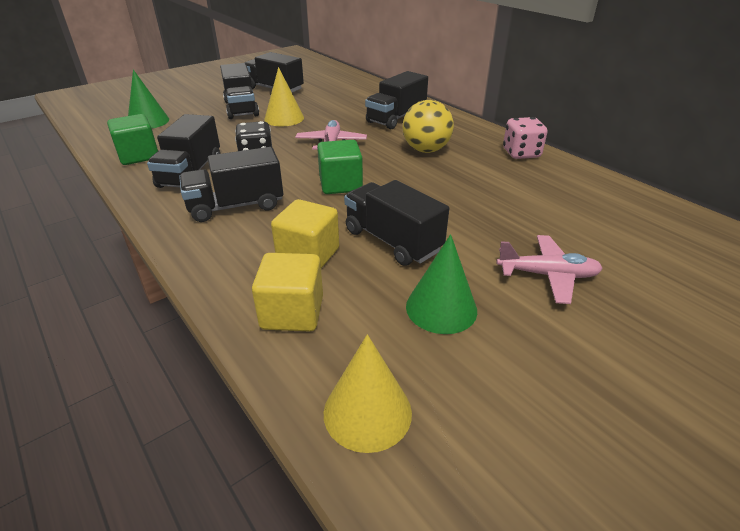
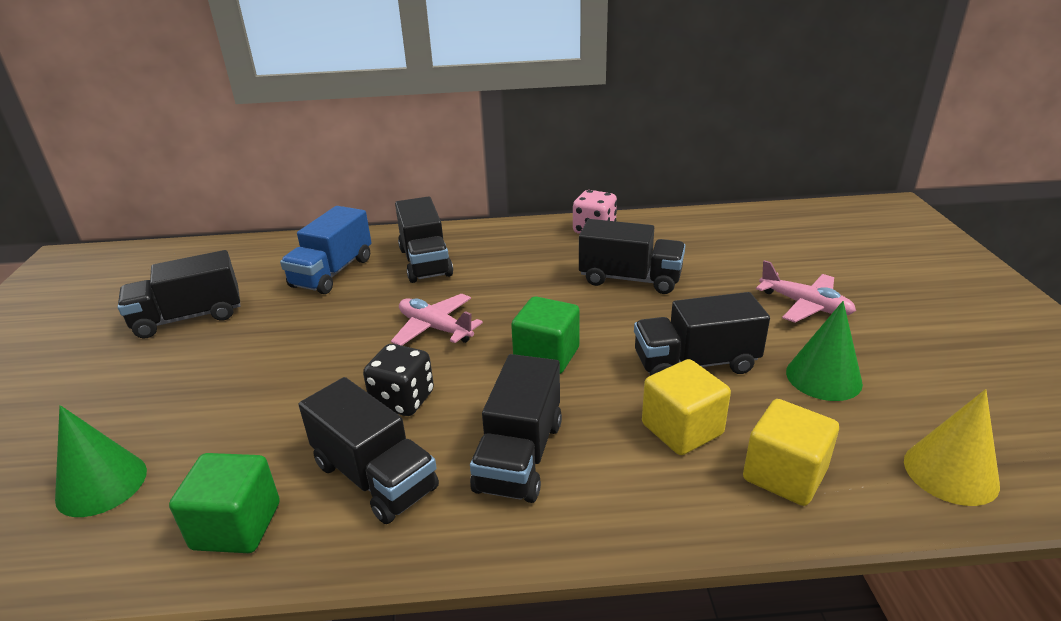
camera: 55 degrees left, 5 degrees down
(241, 108) = (211, 367): black truck -> black truck (630, 279)
(284, 118) = (306, 340): yellow cone -> none
(352, 101) = (332, 272): none -> blue truck
(426, 150) = (527, 274): yellow ball -> none
(547, 275) = (805, 305): pink plane -> pink plane turned 90 degrees clockwise

